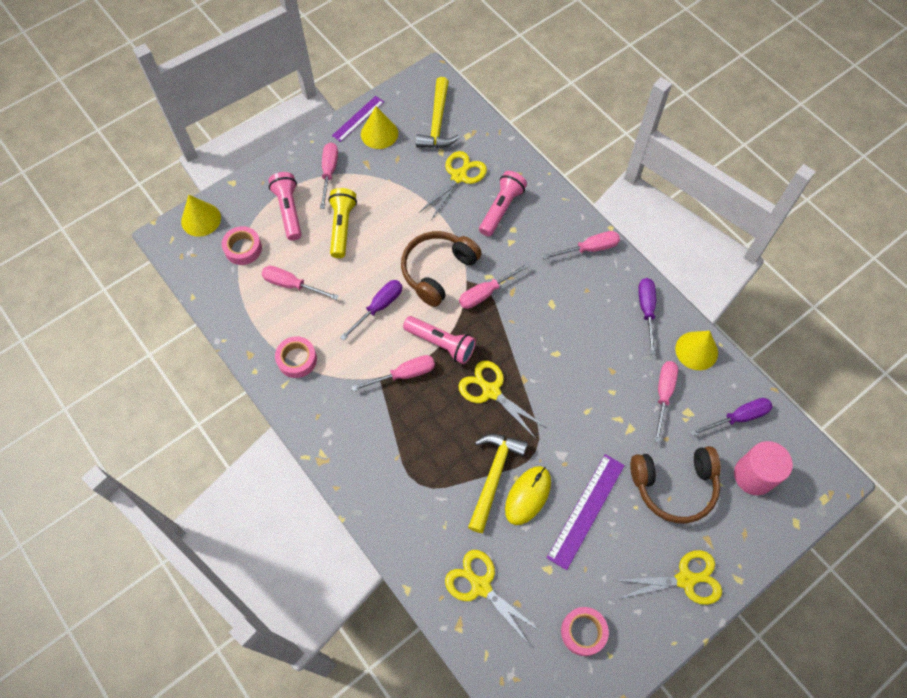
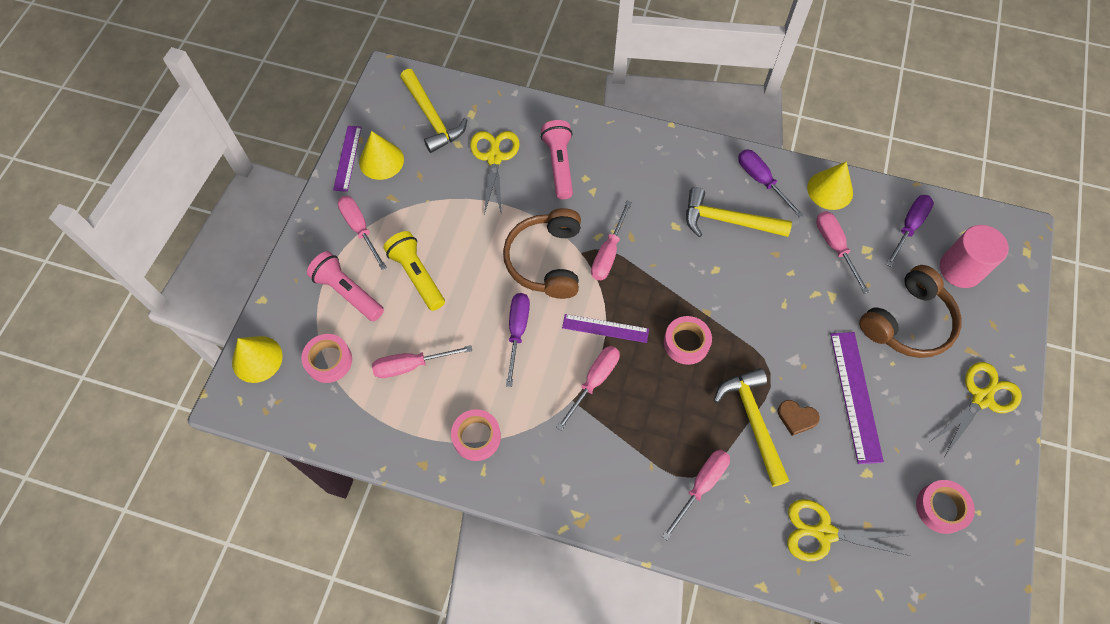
camera: 35 degrees left, 0 degrees up
(441, 343) = (605, 328): pink flashlight -> purple ruler
(490, 391) = (686, 343): yellow scissors -> pink tape
(528, 495) = (796, 418): yellow mouse -> brown heart
(589, 249) = (668, 155): pink screwdriver -> pink screwdriver (701, 486)
(594, 324) = (727, 221): none -> yellow hammer

